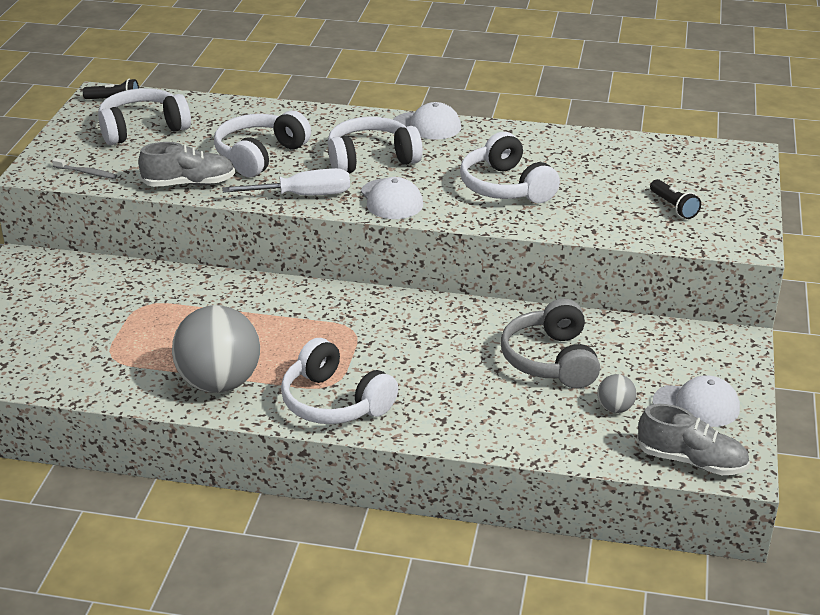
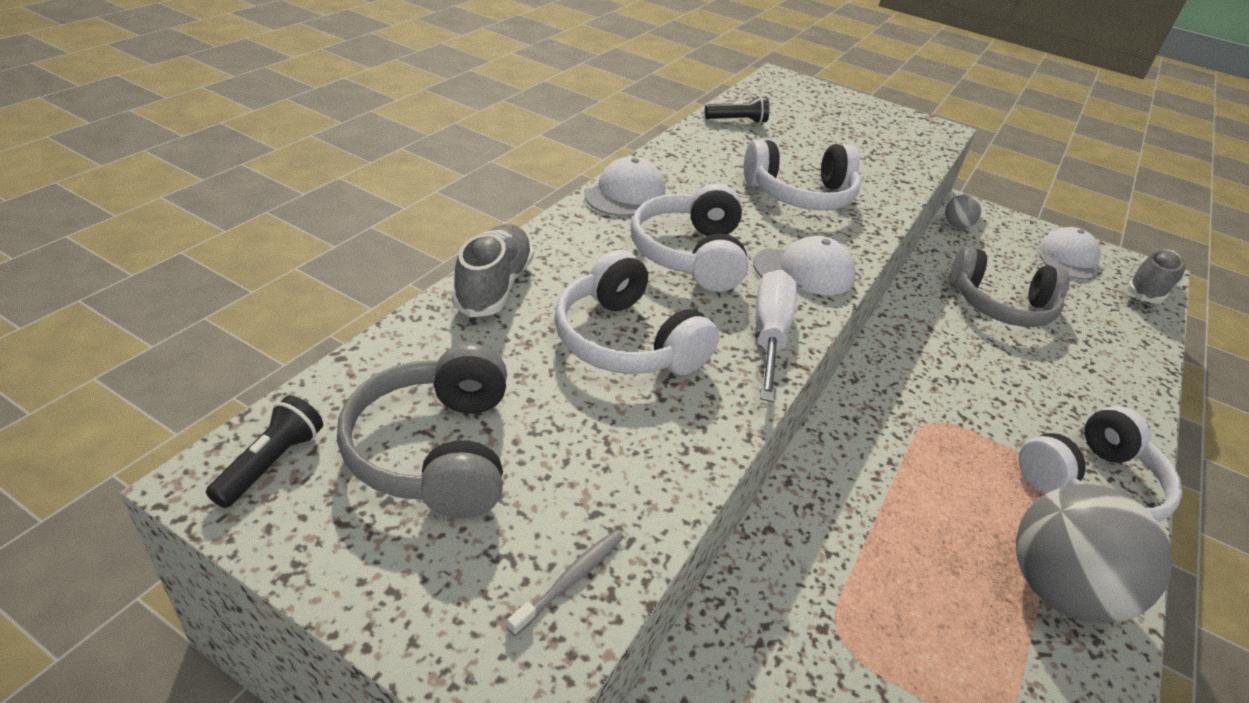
camera: 75 degrees left, 5 degrees up
(142, 129) = (435, 451): white headphones -> grey headphones
(189, 184) = (684, 441): grey shoe -> grey shoe (494, 286)
(615, 408) = (1077, 298): grey ball -> grey ball (956, 225)
(673, 207) = (868, 134): black flashlight -> black flashlight (737, 121)

